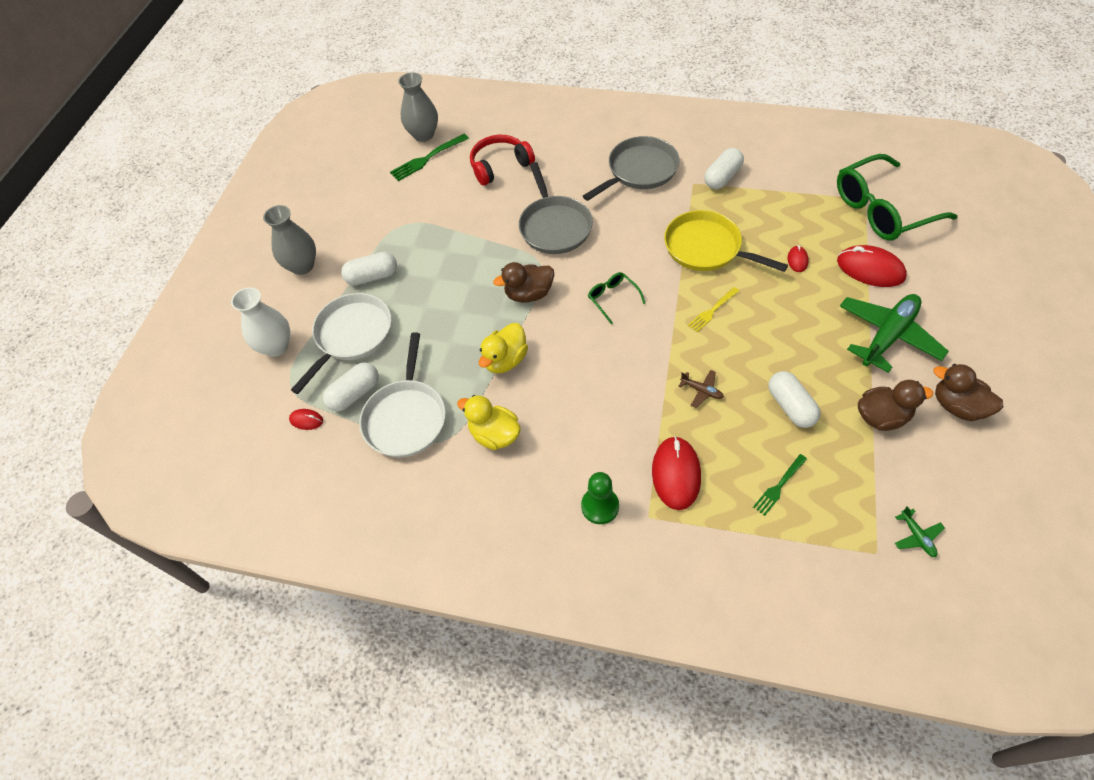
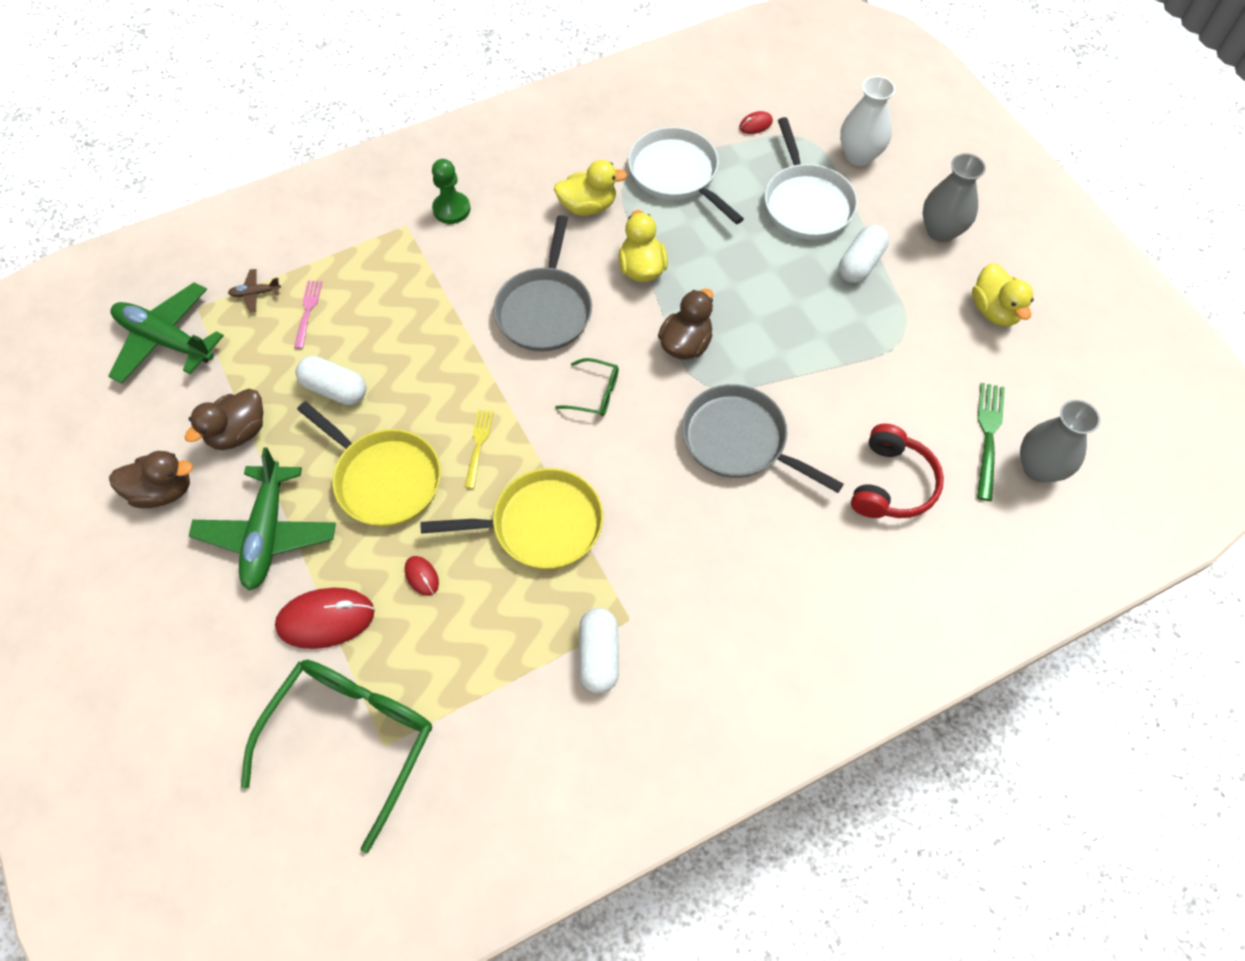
camera: 135 degrees right, 5 degrees up
(340, 208) = (994, 310): none -> yellow duck
(355, 394) = (742, 164): white capsule -> none
(639, 170) = (714, 594): grey pan -> grey pan (545, 310)
(676, 474) = (405, 268): red mouse -> none
(701, 391) = (431, 353): brown plane -> brown plane (255, 293)
(779, 486) = (308, 311): green fork -> pink fork
(788, 325) = (385, 479): none -> yellow pan
(917, 536) = (166, 340): green plane -> green plane, size x2.35

